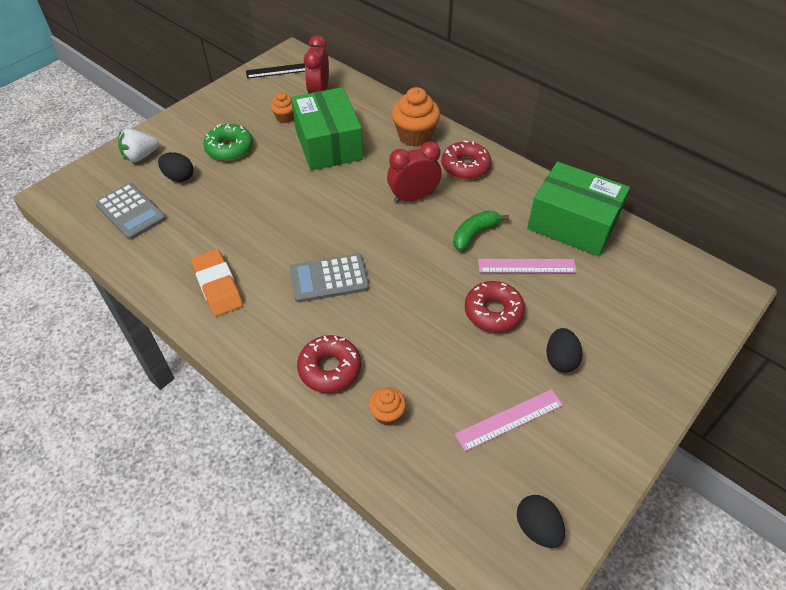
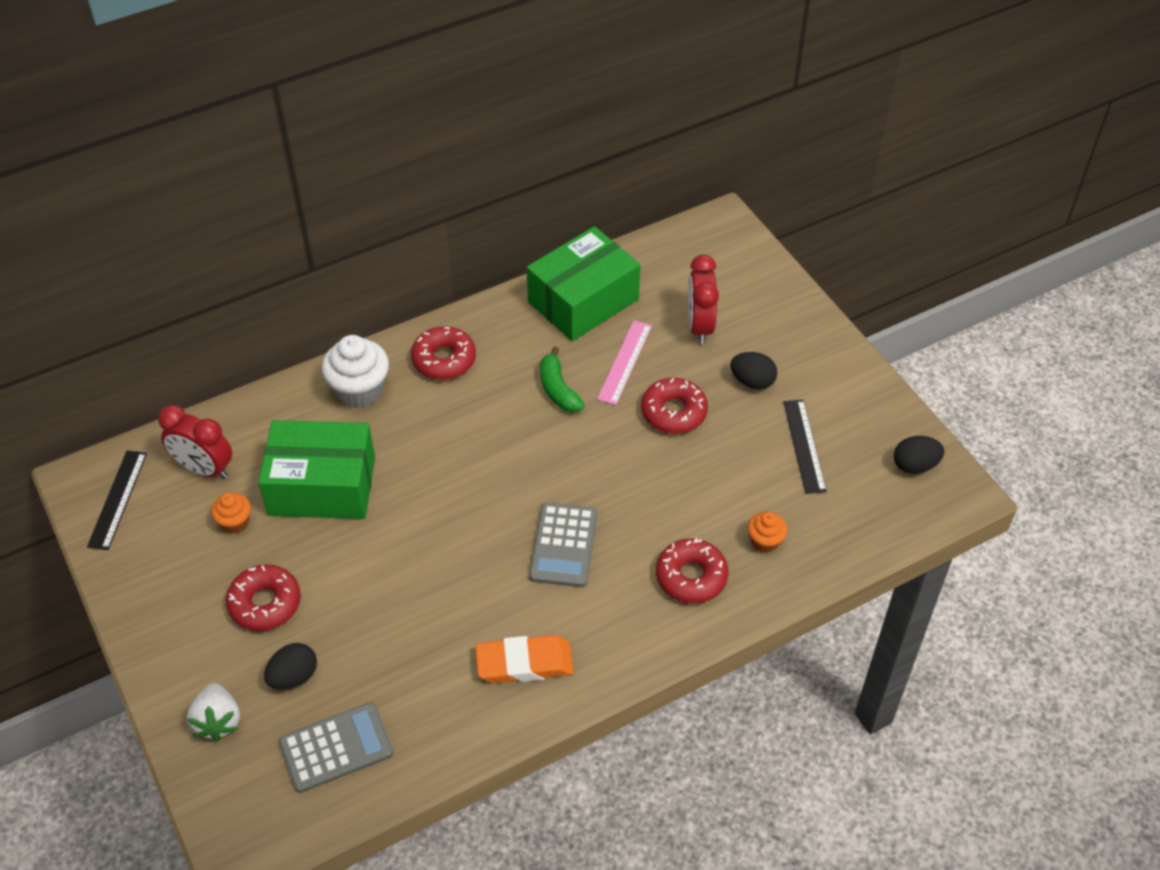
camera: 70 degrees left, 0 degrees up
(229, 148) = (265, 603): green donut -> red donut
(413, 197) = (470, 426): red clock -> red clock (699, 326)
(415, 136) = (359, 390): orange cupcake -> white cupcake
(509, 419) = (804, 446): pink ruler -> black ruler

